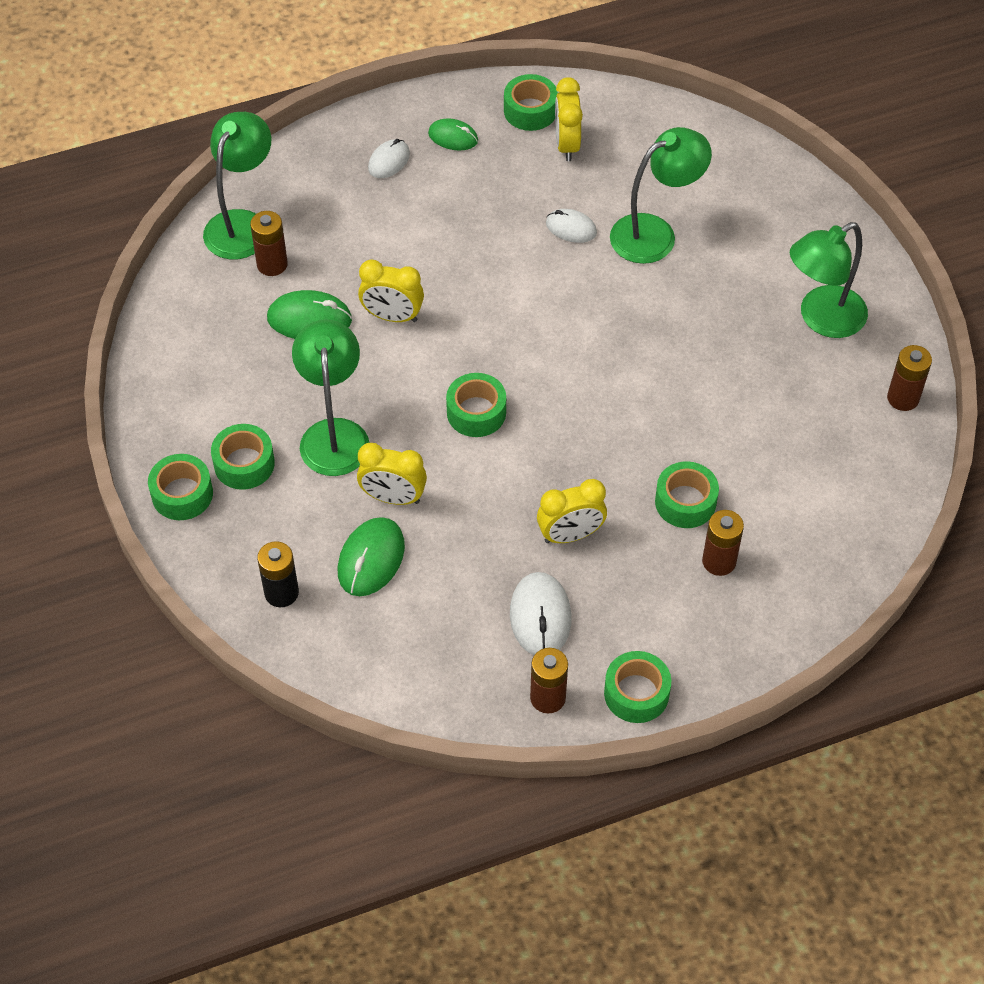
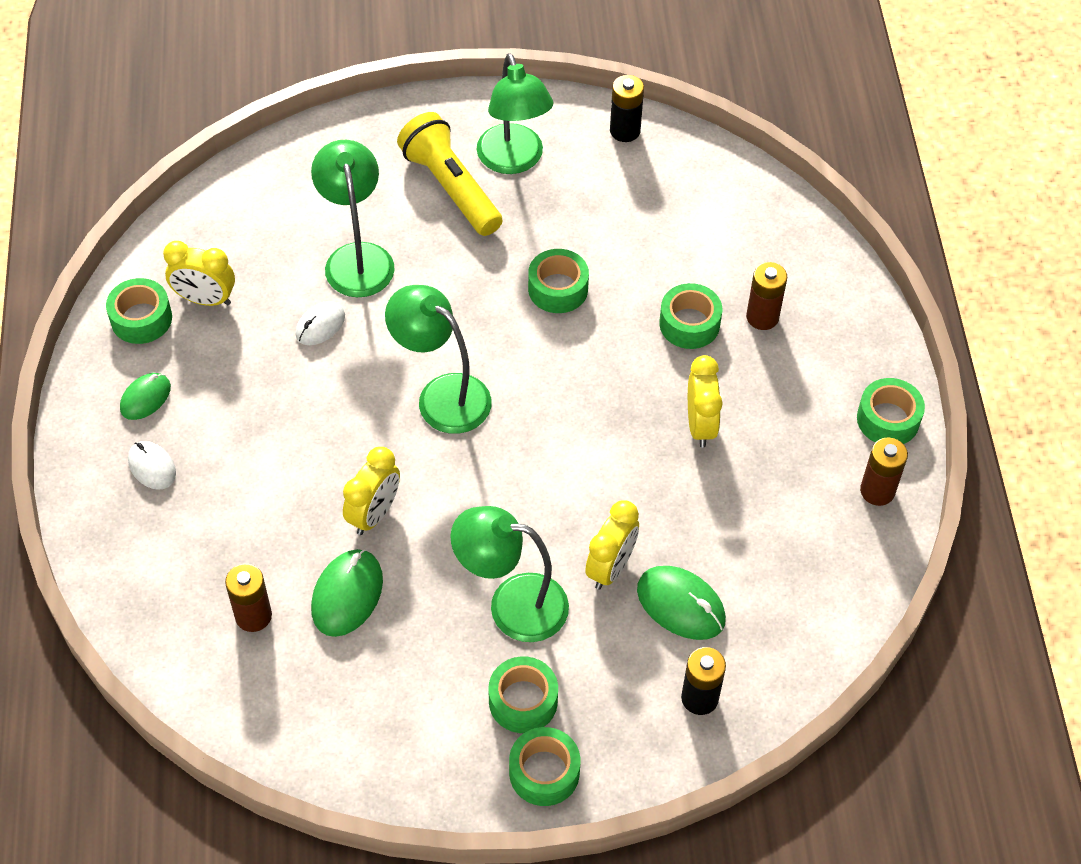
camera: 75 degrees left, 0 degrees up
(242, 224) = (180, 634): green lamp -> green lamp (442, 395)
(476, 412) = (527, 468): green tape -> green tape (558, 289)
(540, 616) = (786, 474): white mouse -> none
(766, 279) = (451, 187): none -> yellow flashlight
(903, 398) = (625, 131): brown battery -> black battery

